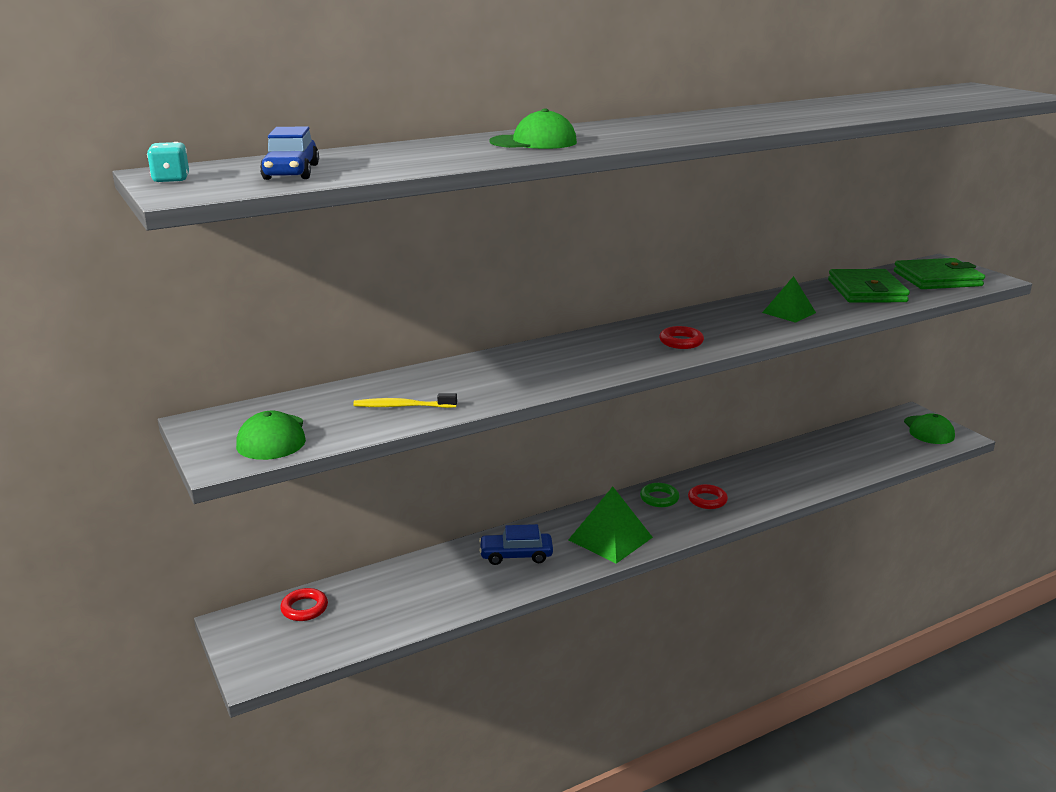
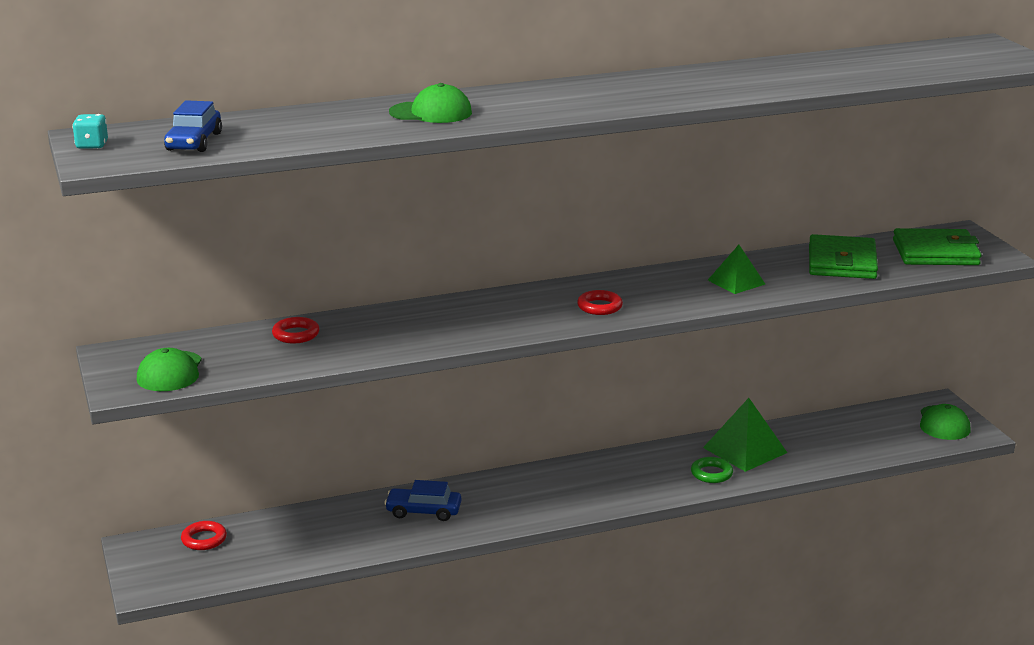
camera: 10 degrees right, 0 degrees up
(402, 406) = (296, 352): yellow toothbrush -> none
(610, 538) = (526, 504): green pyramid -> green pyramid (745, 450)
(659, 498) = (596, 469): green ring -> green ring (711, 474)
(707, 500) = (647, 476): red ring -> red ring (296, 334)

